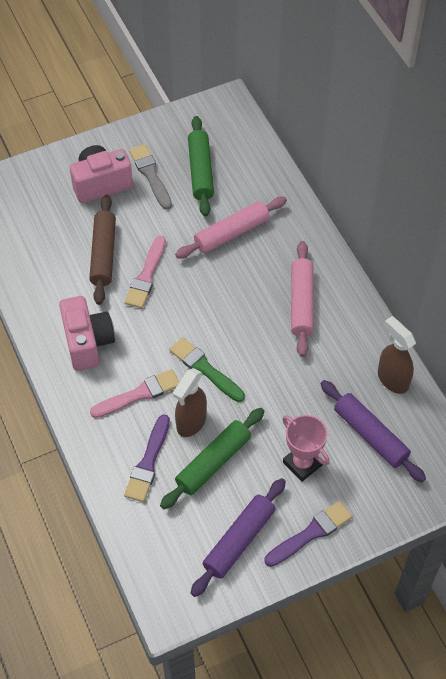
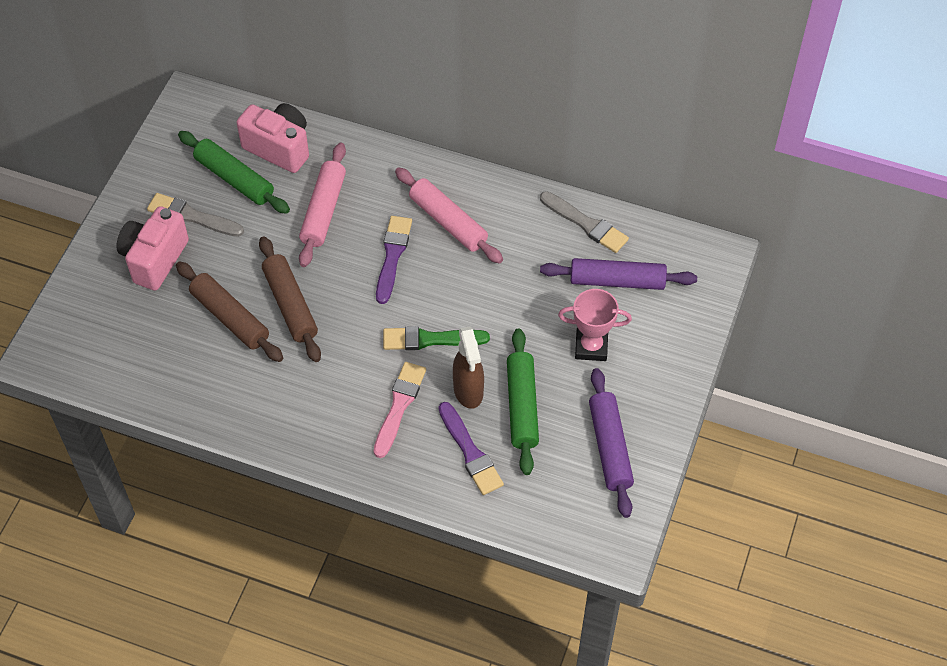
camera: 45 degrees left, 0 degrees up
(88, 343) = (305, 402): pink camera -> pink camera (279, 148)
(146, 275) = (290, 305): pink brush -> brown rolling pin
(310, 533) = (656, 393): purple brush -> purple brush (392, 256)
(392, 379) = (586, 224): brown spray bottle -> grey brush

